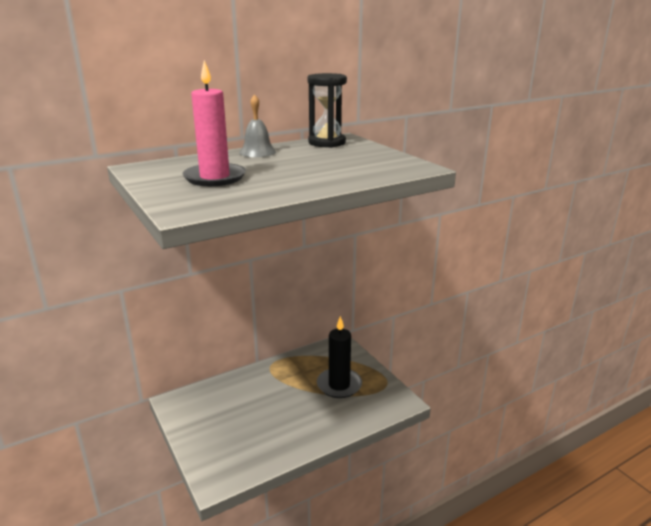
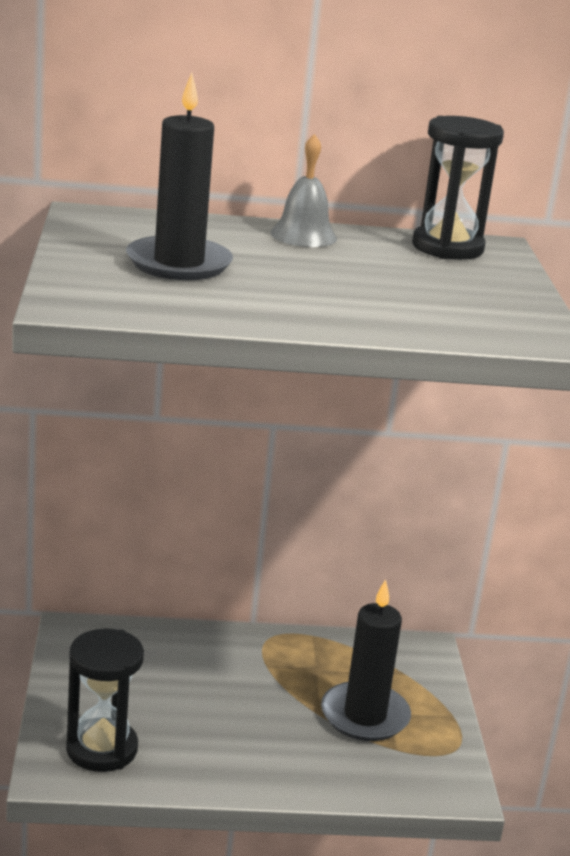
camera: 25 degrees right, 0 degrees up
(215, 178) = (179, 263): pink candle -> black candle
(231, 457) = (102, 749): none -> black hourglass

